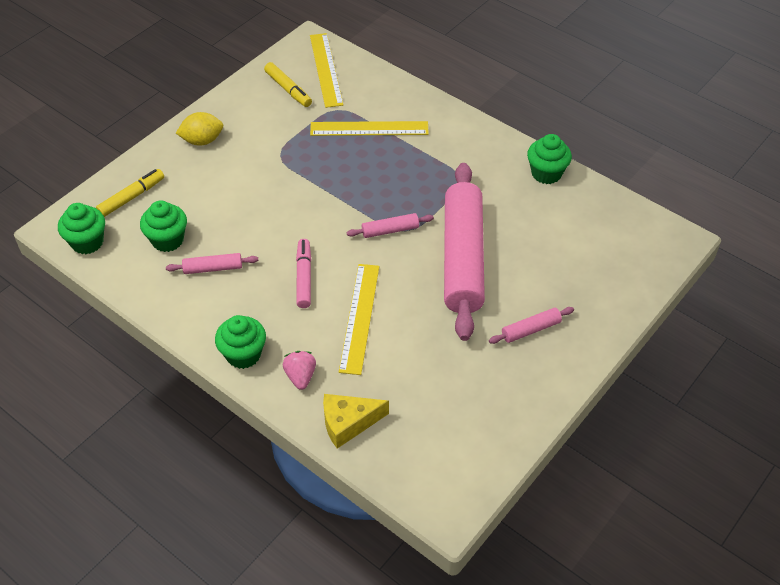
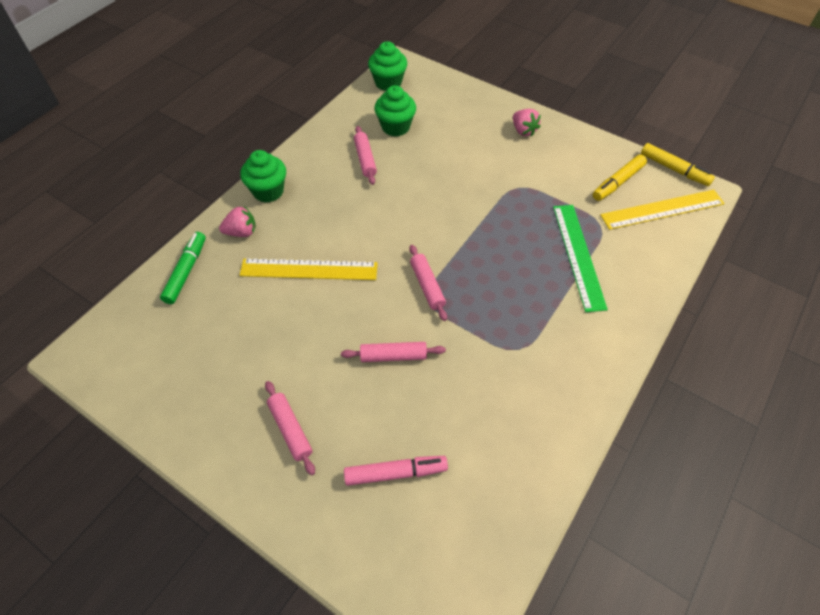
camera: 85 degrees right, 5 degrees up
(132, 197) = (442, 98): yellow marker -> yellow marker (674, 169)
(202, 141) = (523, 131): yellow lemon -> pink strawberry
(304, 277) = (358, 222): pink marker -> pink marker (395, 473)
(348, 423) = (186, 271): yellow cheese -> green marker
(369, 128) = (578, 255): yellow ruler -> green ruler
(462, 258) = (393, 356): pink rolling pin -> pink rolling pin, size x0.40
(546, 173) = (550, 448): green cupcake -> none

